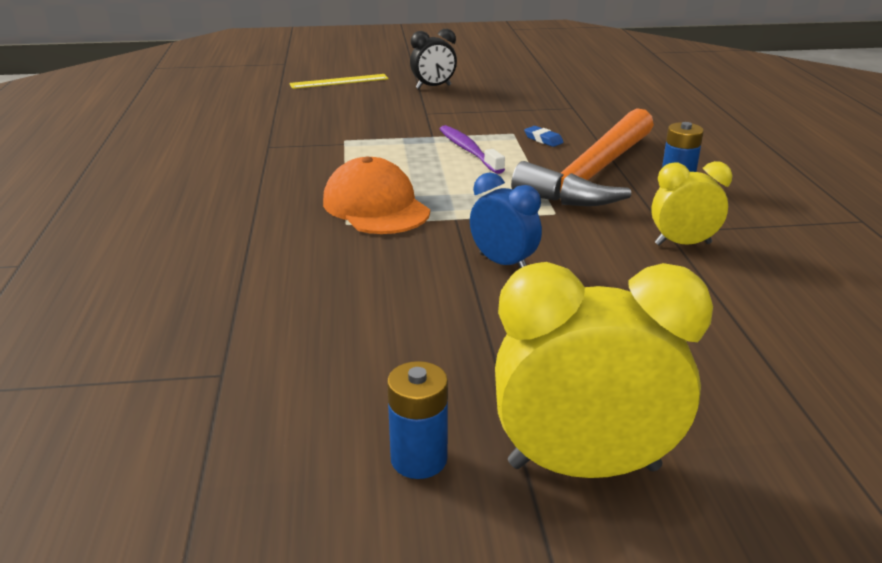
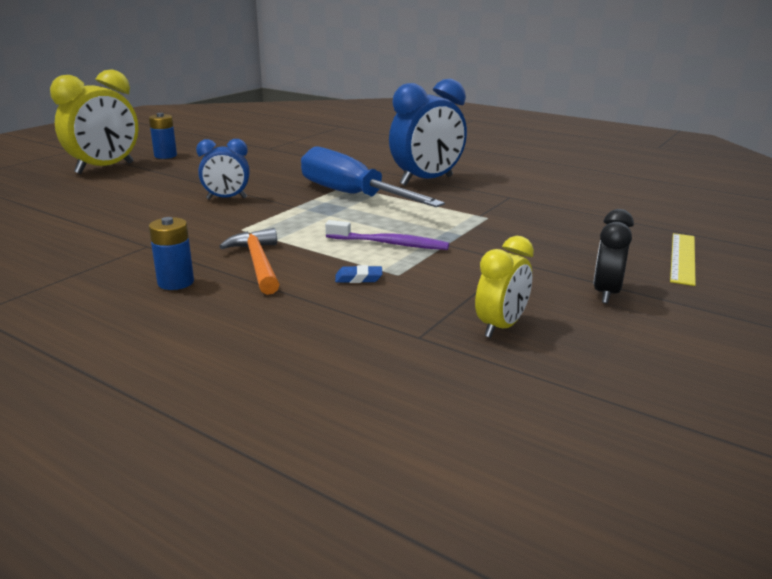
camera: 130 degrees right, 5 degrees down
(263, 191) = (426, 181): none -> blue clock
(375, 206) = (351, 195): orange cap -> blue screwdriver
(592, 175) = (258, 263): orange hammer -> orange hammer, size x0.56
(682, 244) = (128, 241): yellow clock -> yellow clock (501, 327)

